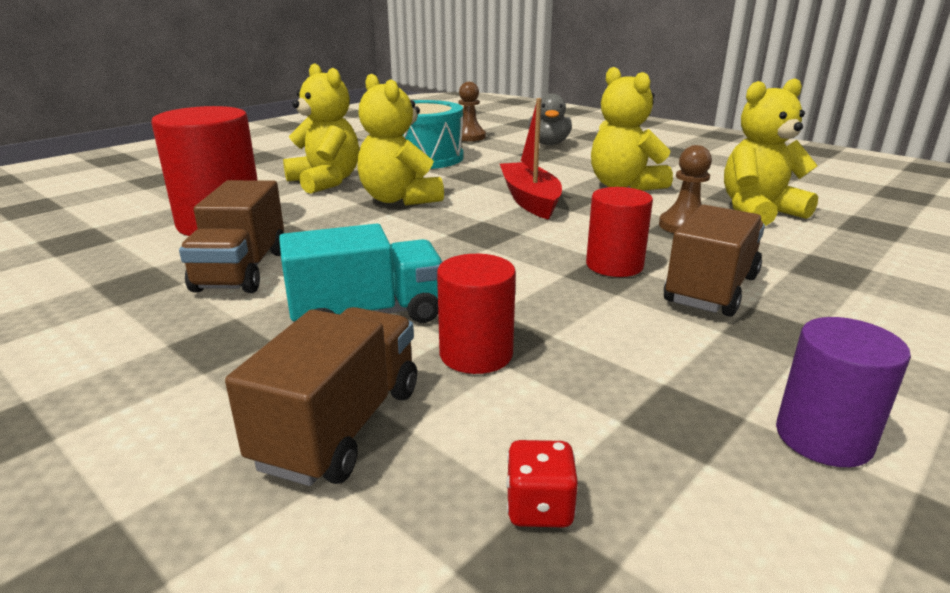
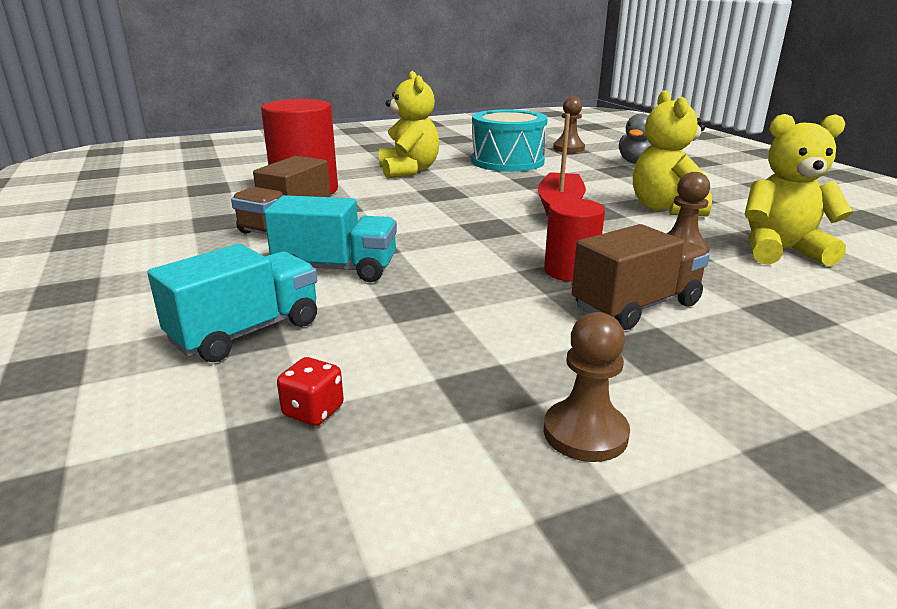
camera: 25 degrees right, 0 degrees up
(340, 426) = (246, 332): brown truck -> turquoise truck
(399, 199) = (450, 192): yellow teddy bear -> none
(476, 354) = (381, 310): red cylinder -> none
(823, 437) = (585, 433): purple cylinder -> brown pawn

